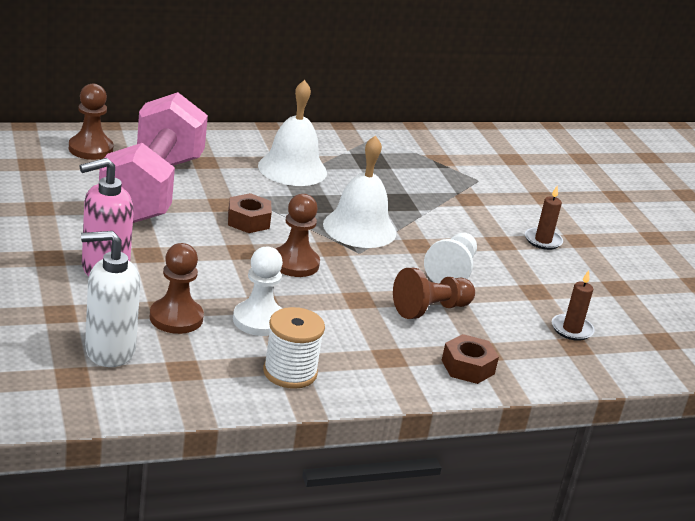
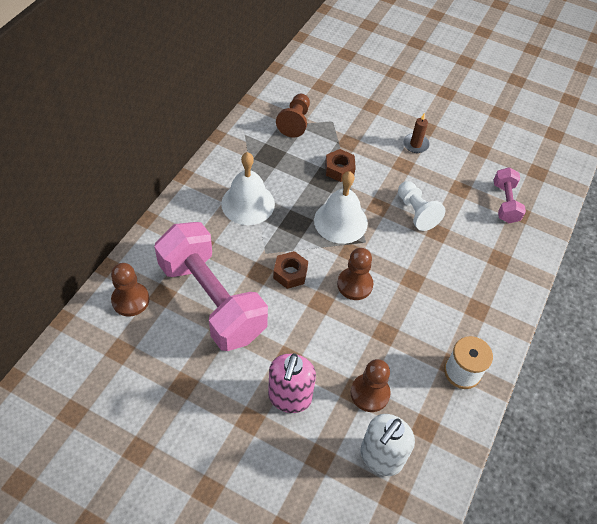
camera: 45 degrees left, 25 degrees up
(259, 320) = (401, 349): white pawn -> none
(430, 309) = (446, 253): brown pawn -> brown pawn (295, 122)
(468, 367) = (509, 279): brown nut -> brown nut (339, 169)
(571, 329) = (505, 203): brown candle -> pink dumbbell

